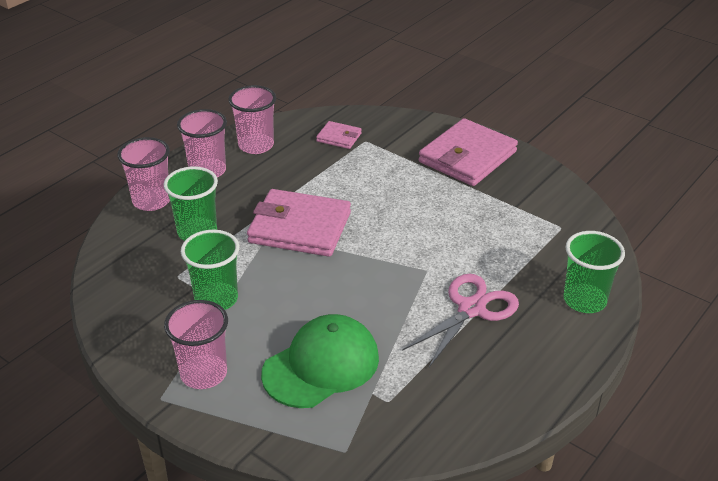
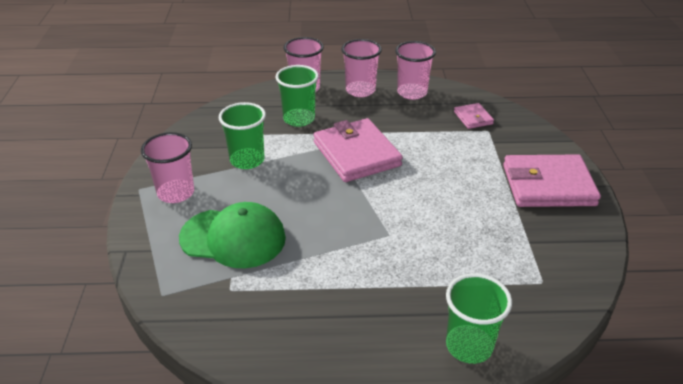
camera: 50 degrees right, 0 degrees up
(471, 309) = (375, 281): pink scissors -> none

